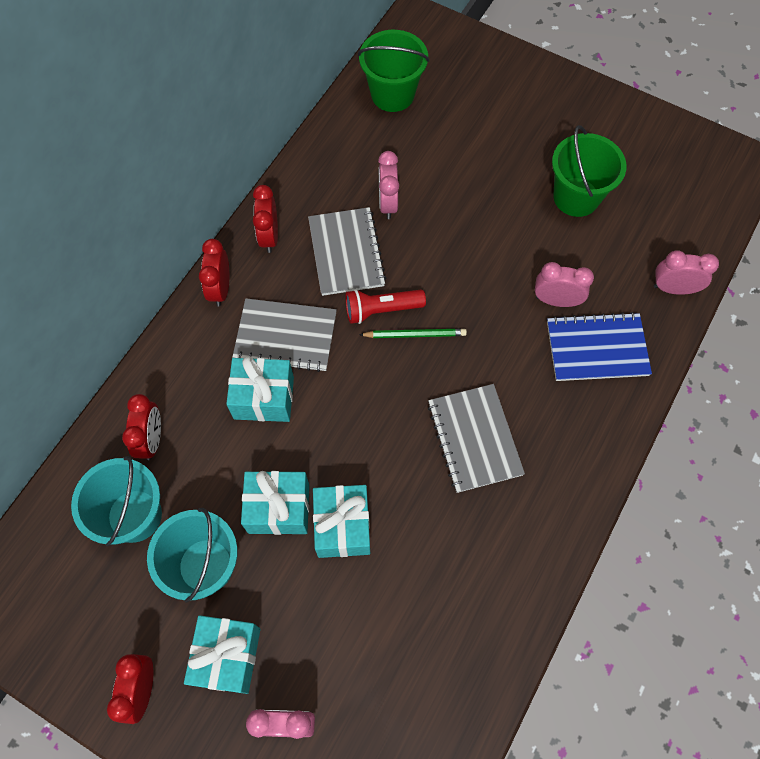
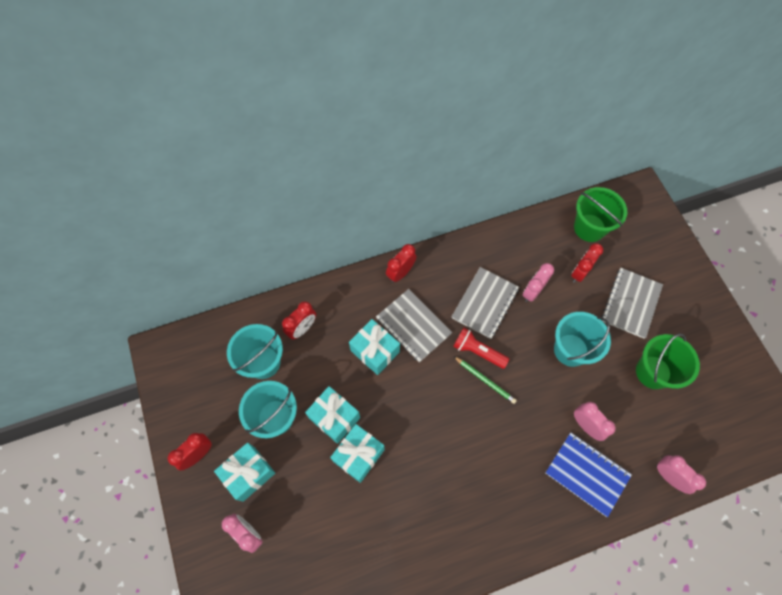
camera: 40 degrees right, 0 degrees up
(269, 236) = (450, 262): red clock -> red clock (579, 272)
(474, 439) = (469, 467): grey notebook -> grey notebook (631, 303)
(478, 235) = (571, 350): none -> turquoise bucket

